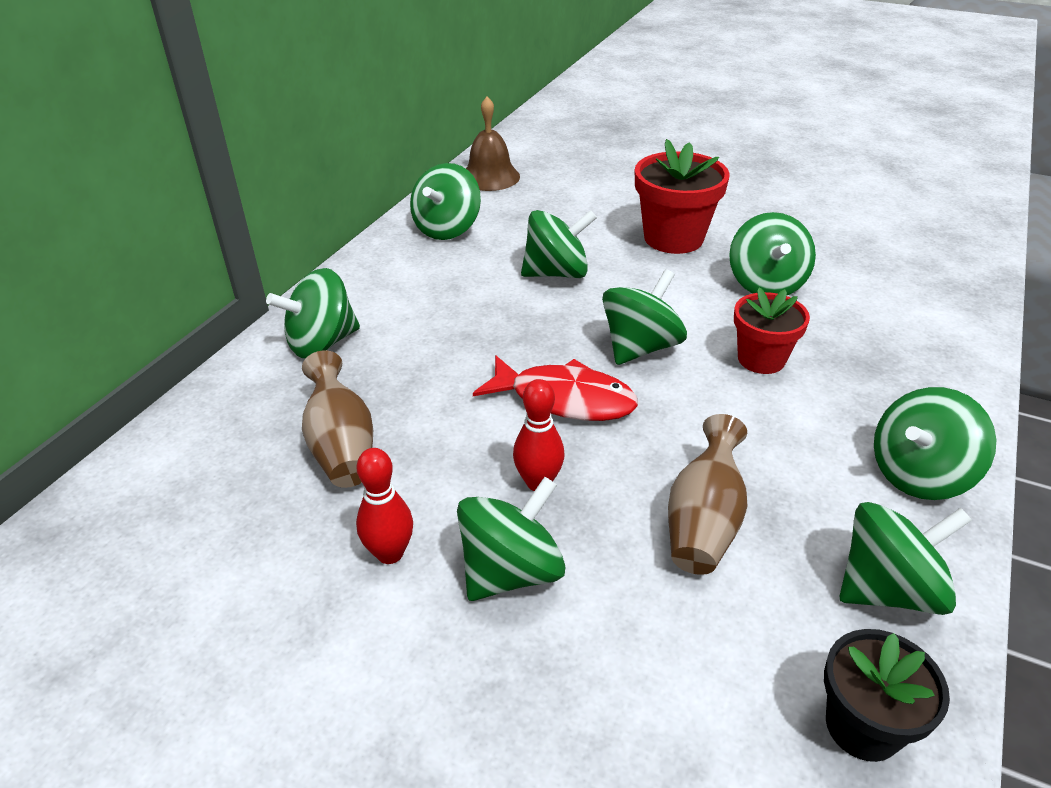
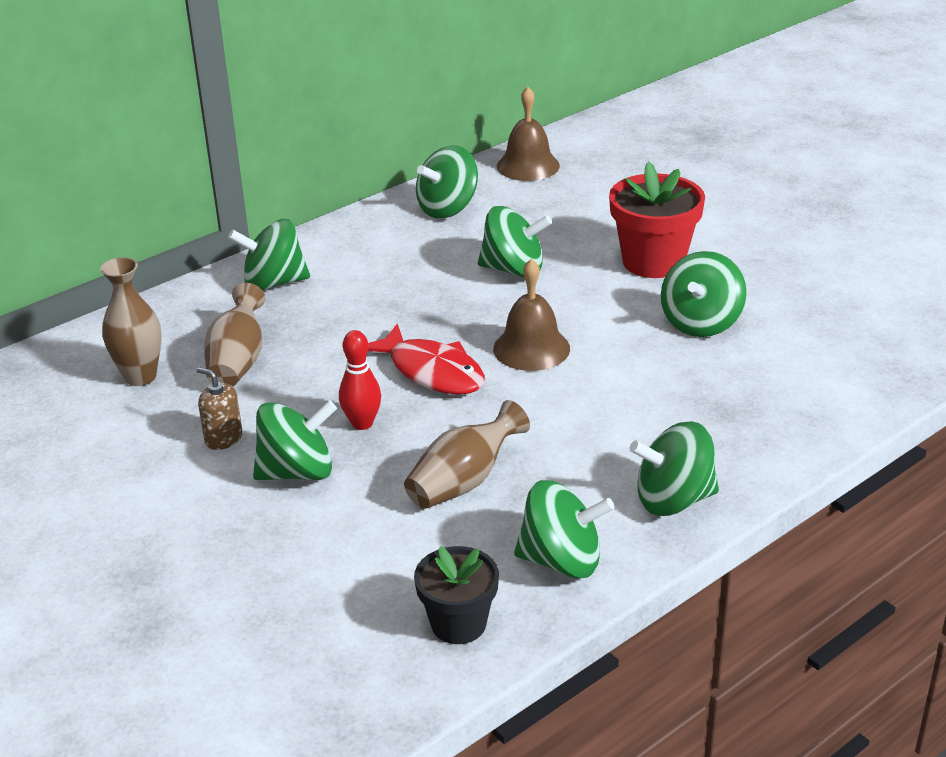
camera: 25 degrees right, 5 degrees down
(231, 499) = (140, 376): none -> brown vase
(390, 553) = (223, 438): red bowling pin -> brown soap dispenser
(640, 347) = (531, 348): green spinning top -> brown bell
(761, 359) = (629, 383): red flower pot -> none

